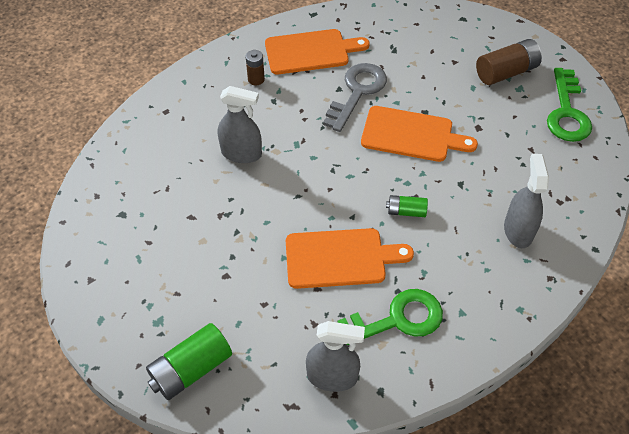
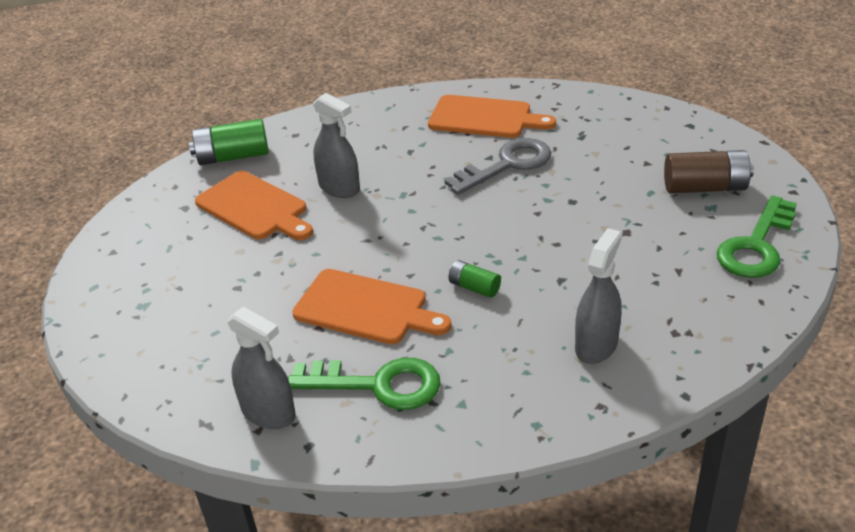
camera: 30 degrees right, 15 degrees down
(191, 369) = (138, 356): green battery -> green battery (233, 157)
(256, 79) = (406, 129): brown battery -> none
(411, 135) = (538, 219): orange cutting board -> orange cutting board (254, 208)

